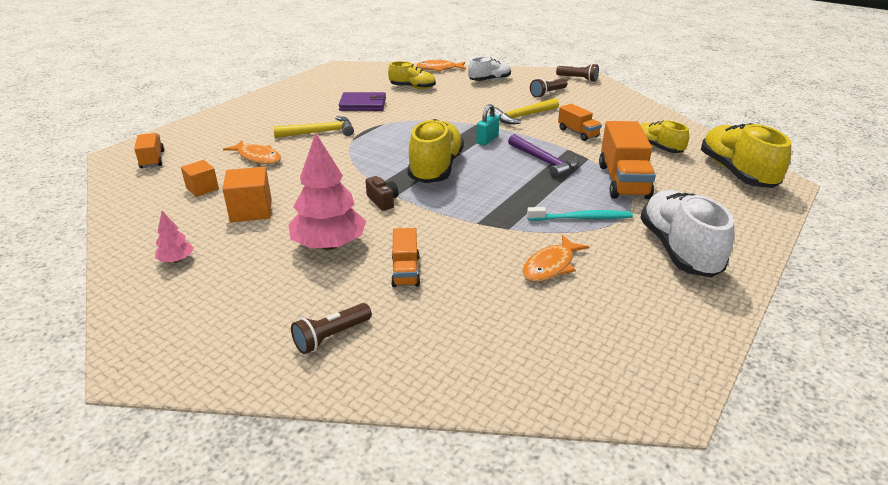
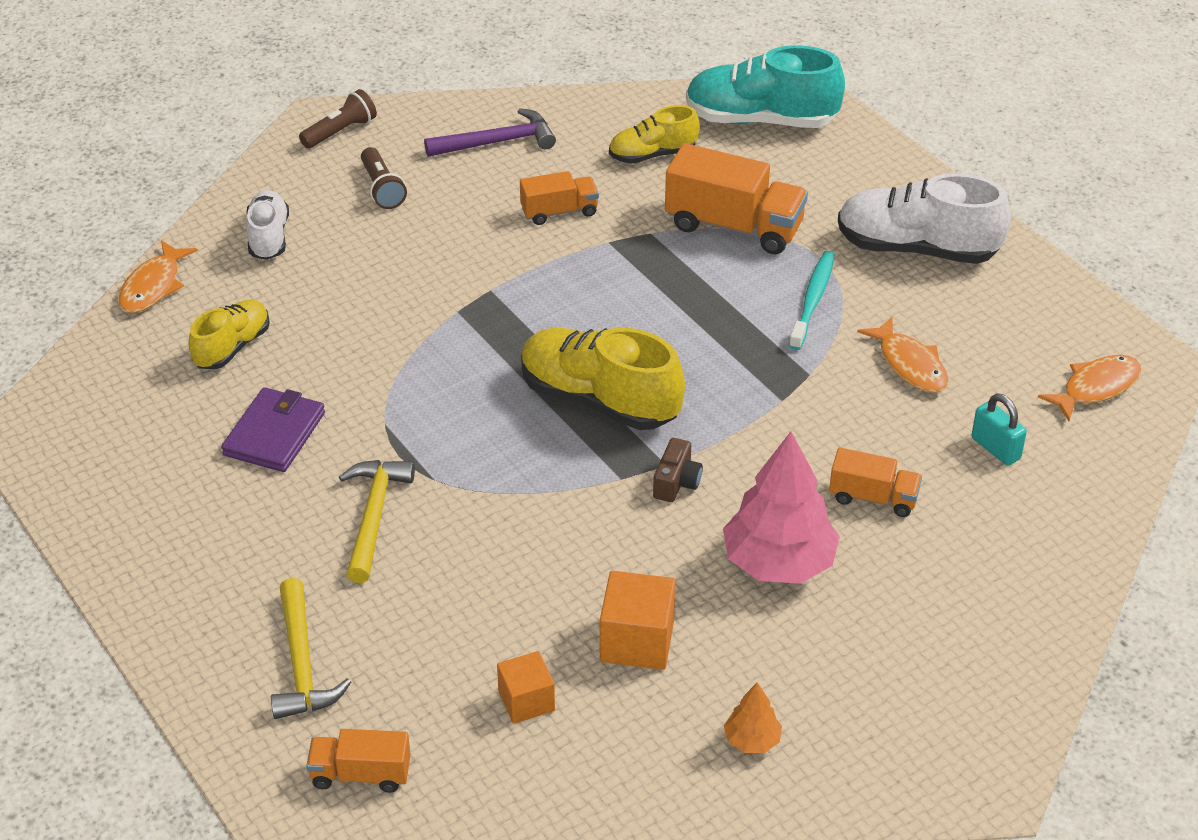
camera: 70 degrees left, 10 degrees up
(176, 260) = (752, 740): pink tree -> orange tree
(257, 157) = (436, 616): orange fish -> orange fish (1096, 388)
(331, 337) = (985, 592): brown flashlight -> none
(383, 201) = (676, 482): brown camera -> brown camera turned 120 degrees clockwise
(487, 140) = (528, 316): turquoise padlock -> turquoise padlock (995, 448)
(523, 116) = (461, 249): yellow hammer -> yellow hammer (302, 663)
(544, 161) = (637, 279): purple hammer -> purple hammer (497, 142)
(736, 173) = (760, 120): yellow shoe -> turquoise shoe

